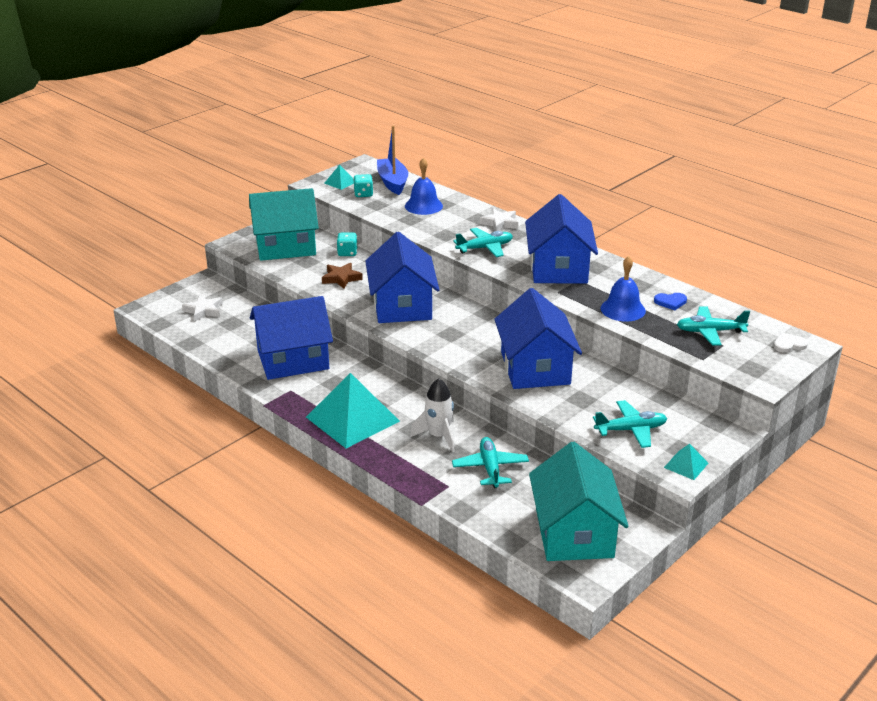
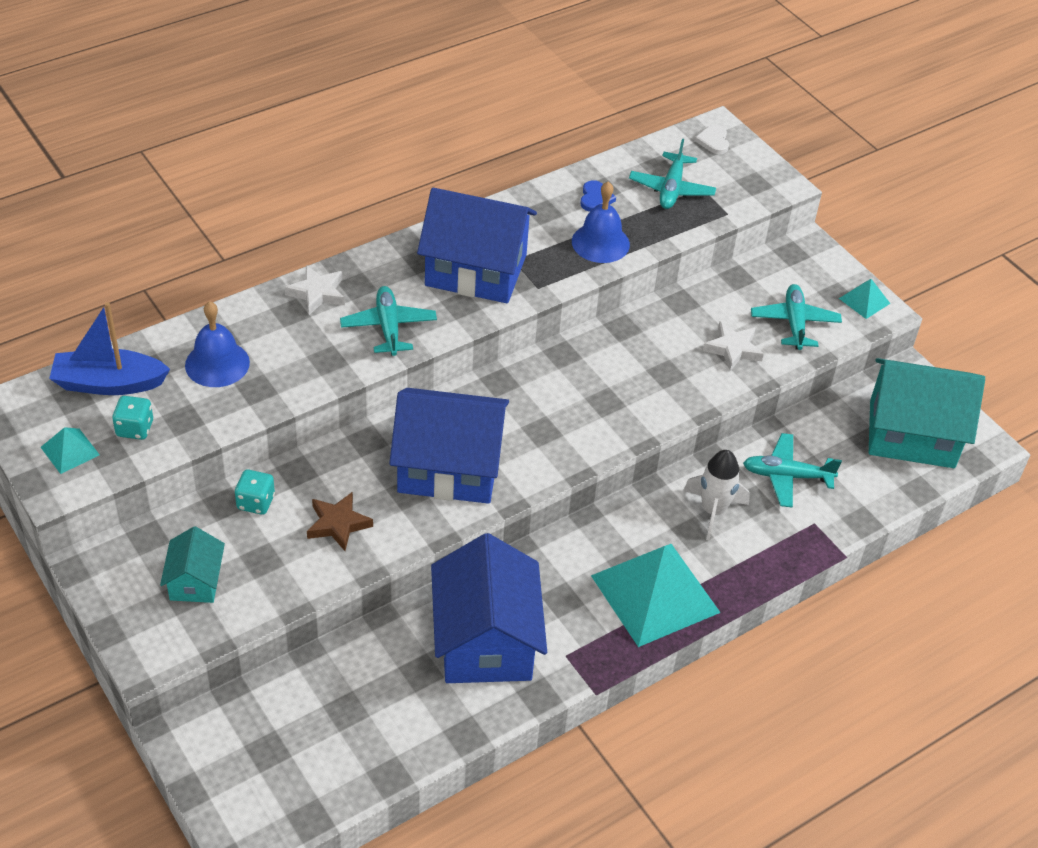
camera: 80 degrees left, 15 degrees up
(204, 310) = (290, 747): white star -> white star (733, 349)
(285, 246) = (195, 581): turquoise house -> turquoise house, size x0.50
(535, 368) = (649, 369): blue house -> none

